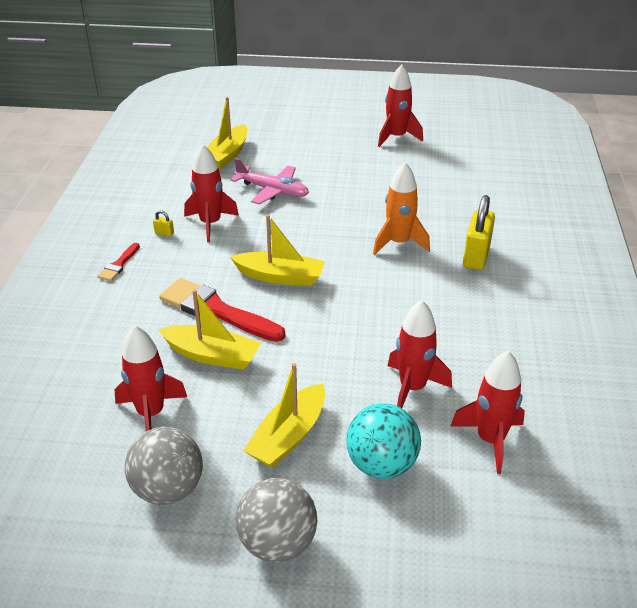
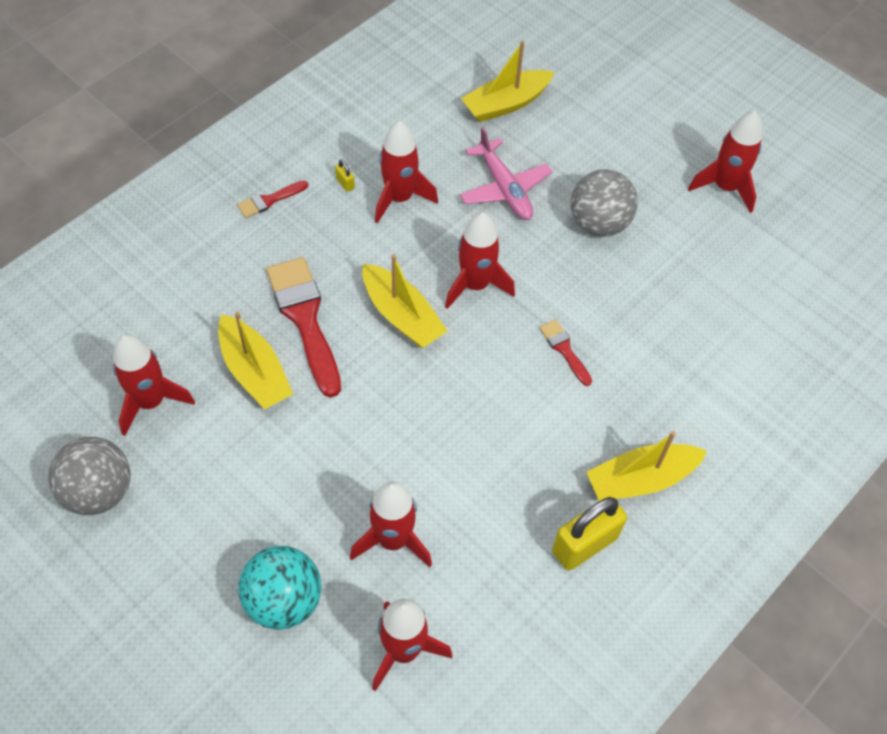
camera: 35 degrees right, 20 degrees up
(277, 543) = (132, 609): grey ball -> grey ball (598, 223)
(288, 436) = (236, 510): yellow boat -> yellow boat (640, 479)
(309, 240) = (475, 285): none -> red rocket
(399, 243) = (564, 350): orange rocket -> red brush
(476, 256) = (629, 424): yellow padlock -> yellow padlock (584, 544)

